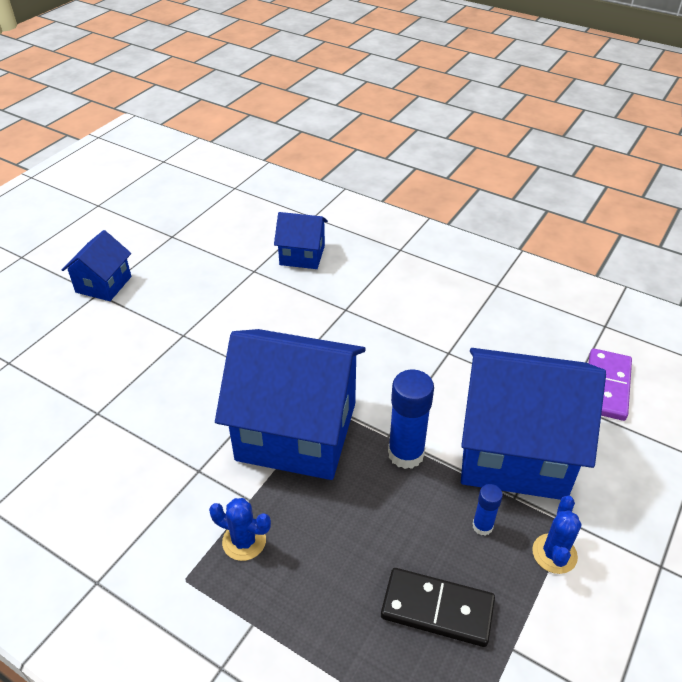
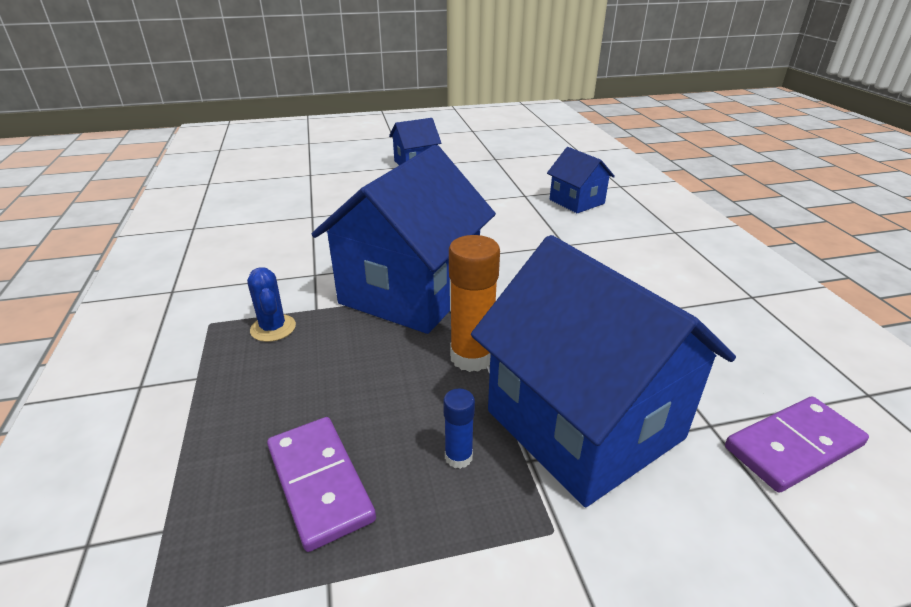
camera: 45 degrees right, 10 degrees down
(297, 431) = (410, 292): blue house -> blue house turned 60 degrees clockwise
(406, 454) = (471, 357): blue glue stick -> orange glue stick
(437, 609) = (320, 483): black domino -> purple domino
(554, 553) = (498, 542): blue cactus -> none

